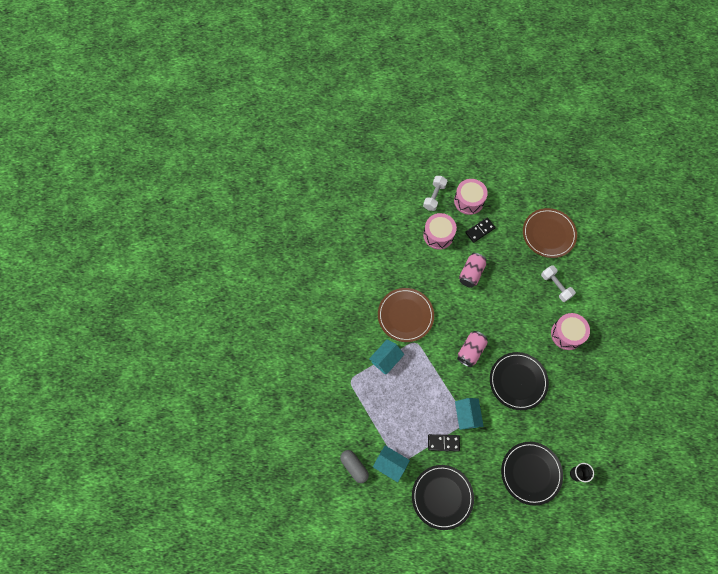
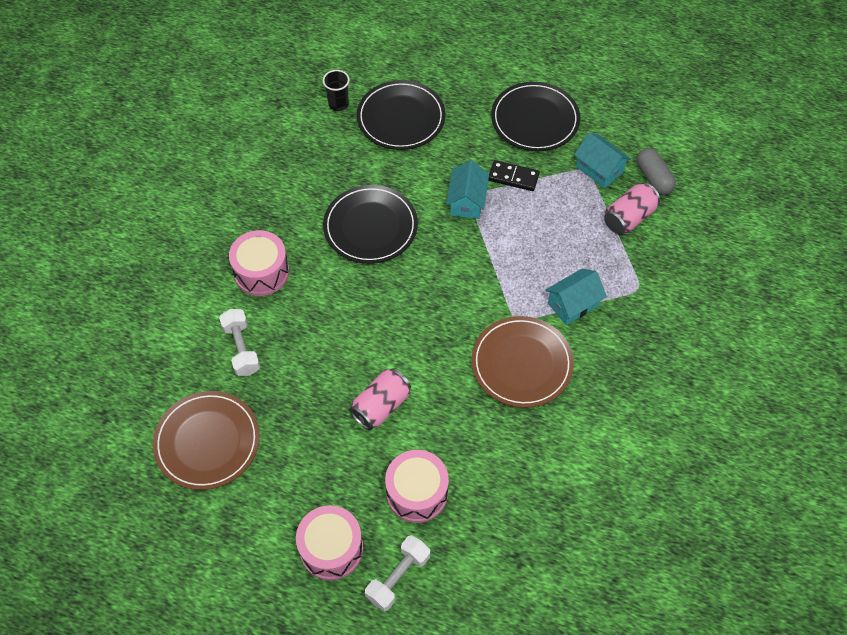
camera: 165 degrees left, 10 degrees down
(471, 351) = (428, 284): pink can -> pink can (629, 218)
(480, 230) = (333, 481): black domino -> none

